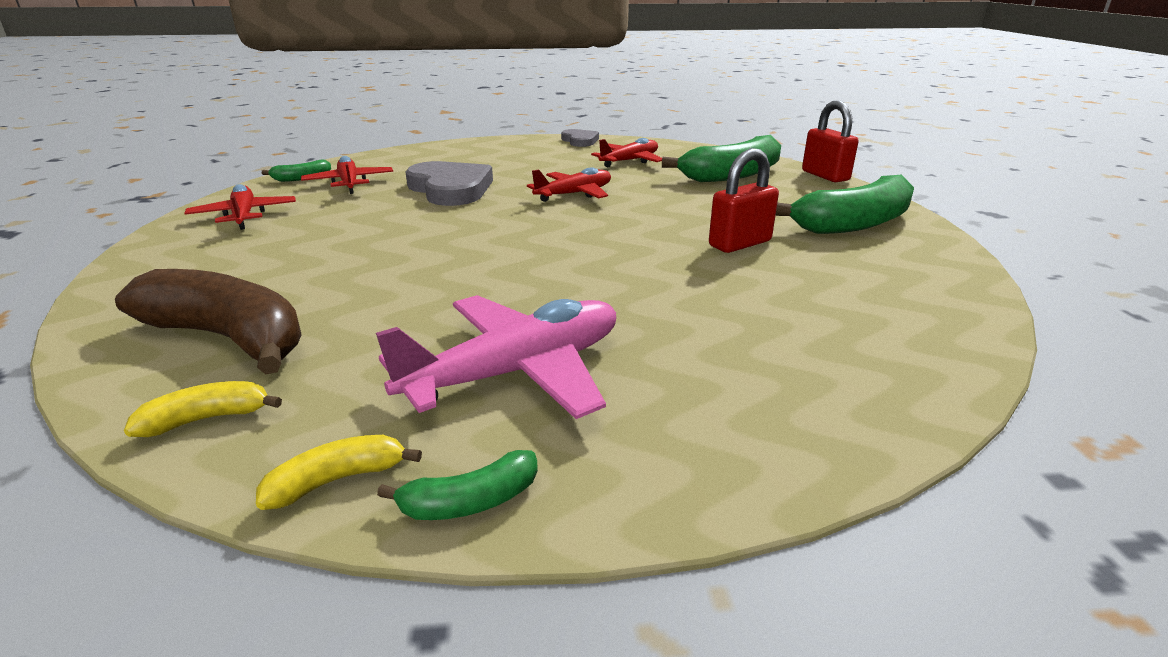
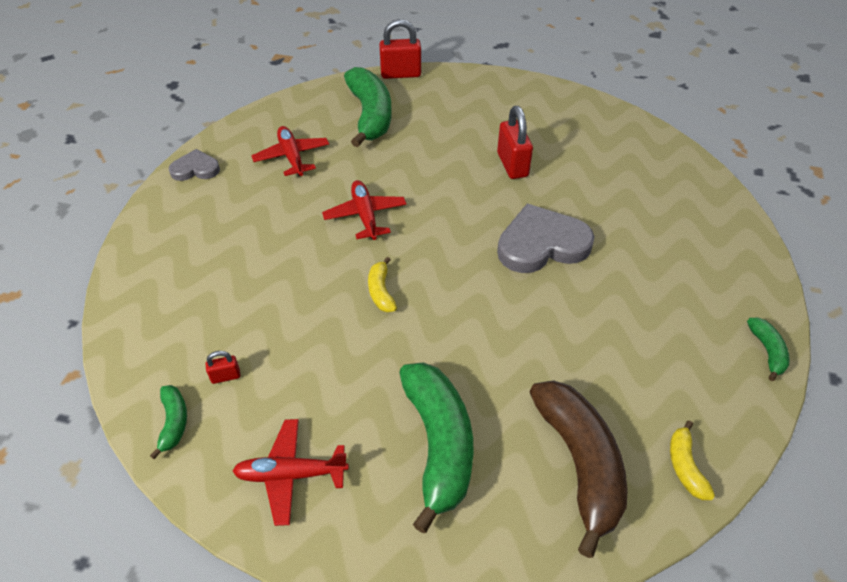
camera: 70 degrees left, 20 degrees up
(229, 338) = (580, 464): brown banana -> brown banana turned 120 degrees clockwise
(337, 480) = (748, 402): yellow banana -> yellow banana (381, 291)
(349, 183) = (225, 376): red plane -> red padlock
(450, 189) = (299, 295): grey heart -> grey heart (542, 244)
(516, 372) = (658, 313): pink plane -> none
(854, 224) = (500, 105): green banana -> green banana (438, 444)

